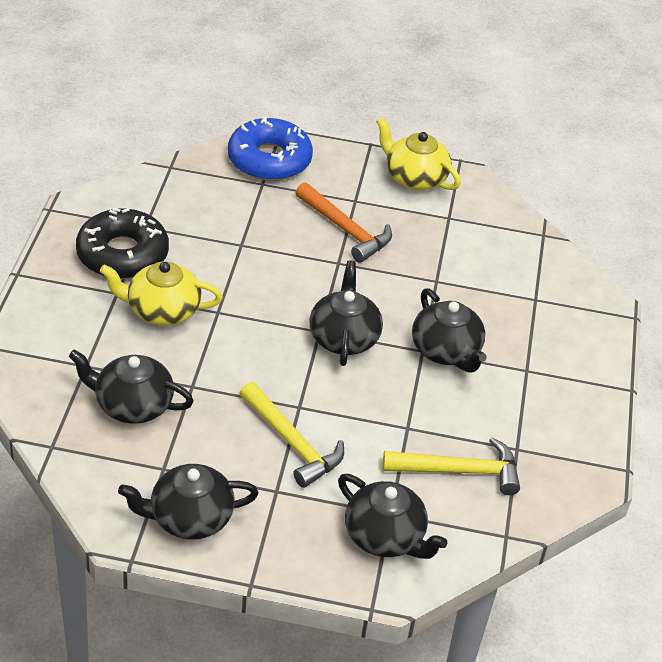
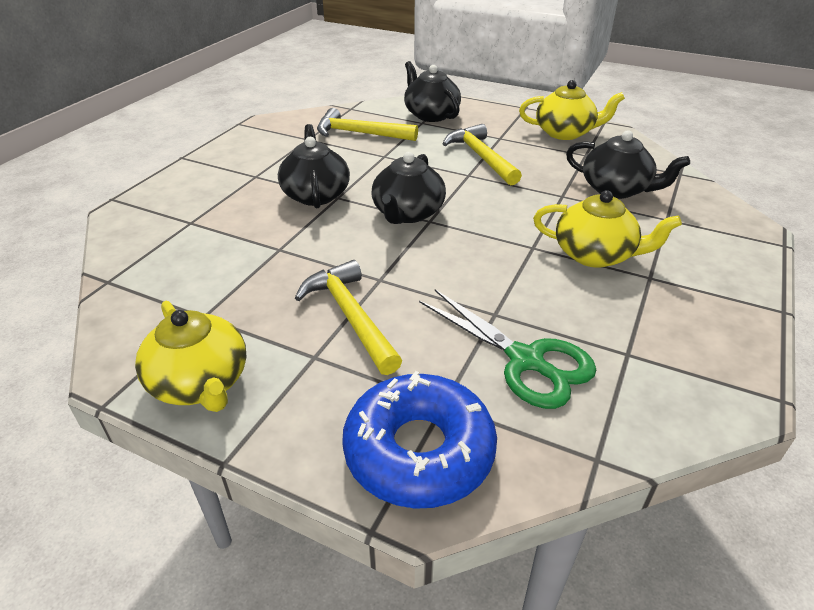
camera: 160 degrees left, 5 degrees down
(122, 254) = (652, 319): black donut -> none
(189, 518) = (565, 133): black teapot -> yellow teapot
(215, 214) = (525, 360): none -> green scissors
(345, 229) = (350, 317): orange hammer -> yellow hammer

